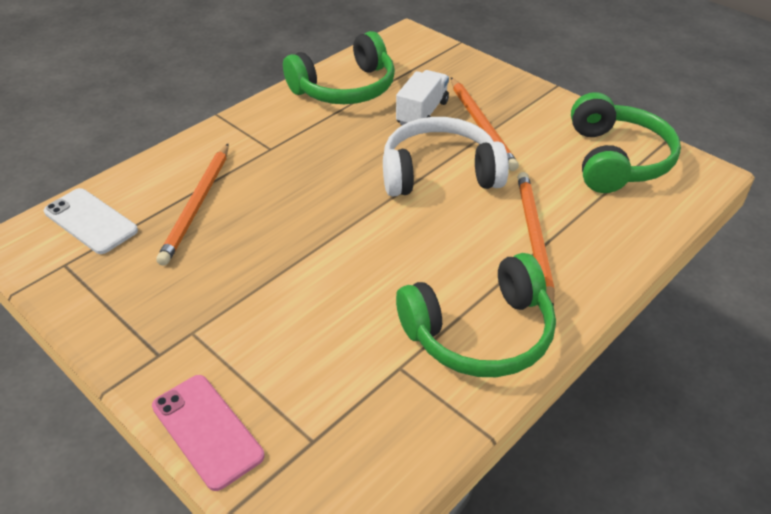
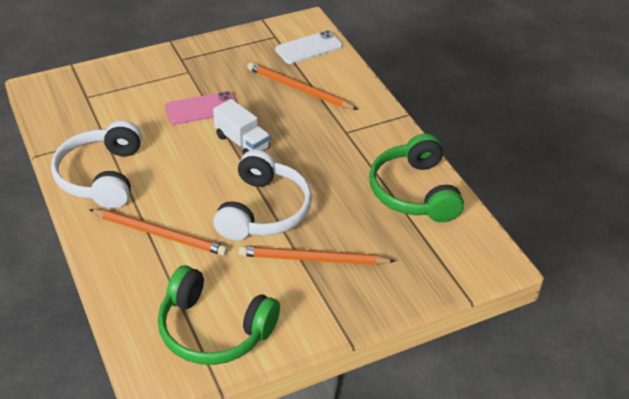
camera: 110 degrees right, 0 degrees up
(207, 431) = (120, 67): pink phone -> pink phone (202, 108)
(422, 113) = (351, 228): white truck -> white truck (242, 142)
(480, 333) = (101, 176): green headphones -> white headphones

